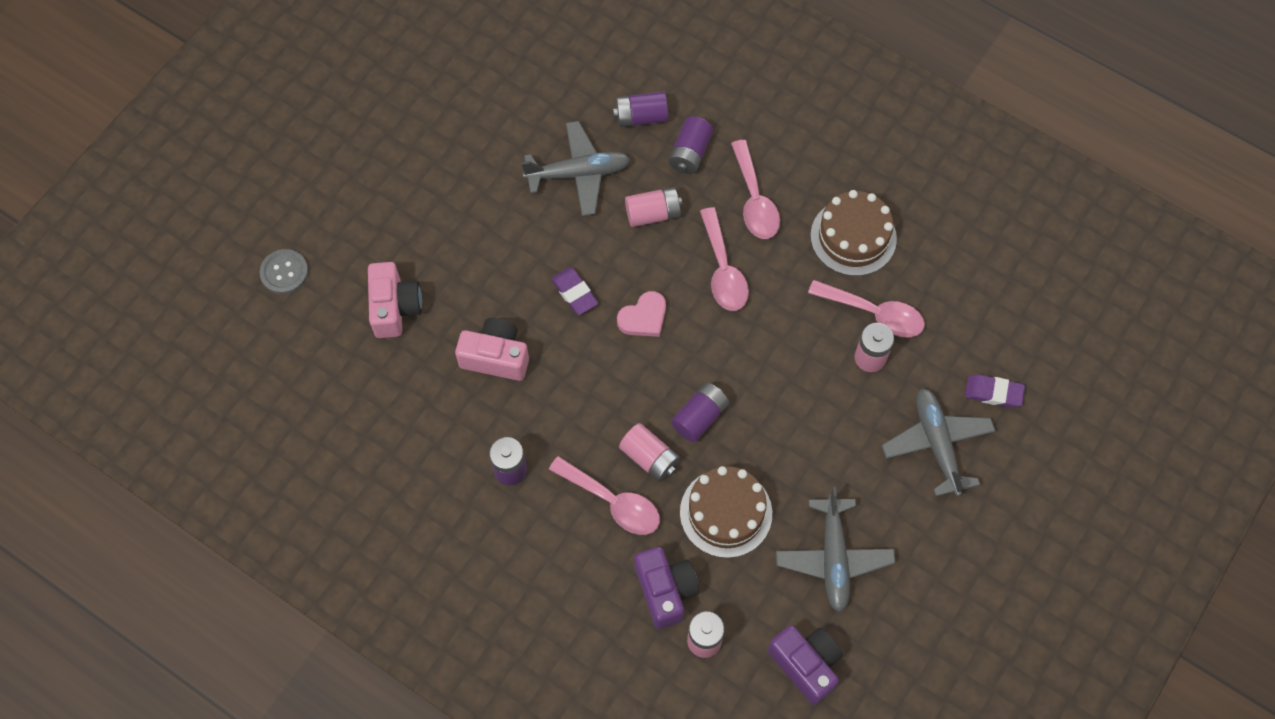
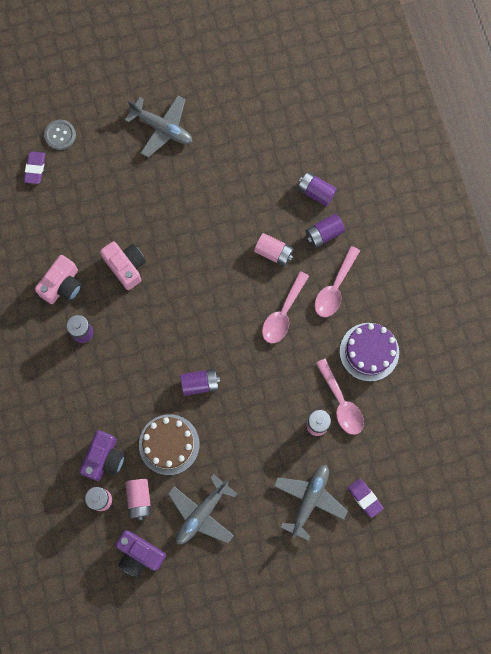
camera: 40 degrees right, 10 degrees up
(394, 307) = (98, 198): pink camera -> pink camera (62, 285)
(574, 293) = (195, 264): purple eraser -> purple eraser (35, 169)
(578, 173) = (254, 198): grey plane -> grey plane (162, 128)
(612, 502) = (118, 391): pink spoon -> none
(643, 317) = (219, 306): pink heart -> none
(650, 458) = (156, 384): pink battery -> pink battery (139, 499)
(806, 664) = (139, 554): purple camera -> purple camera turned 120 degrees clockwise
(853, 237) = (369, 352): brown cake -> purple cake

